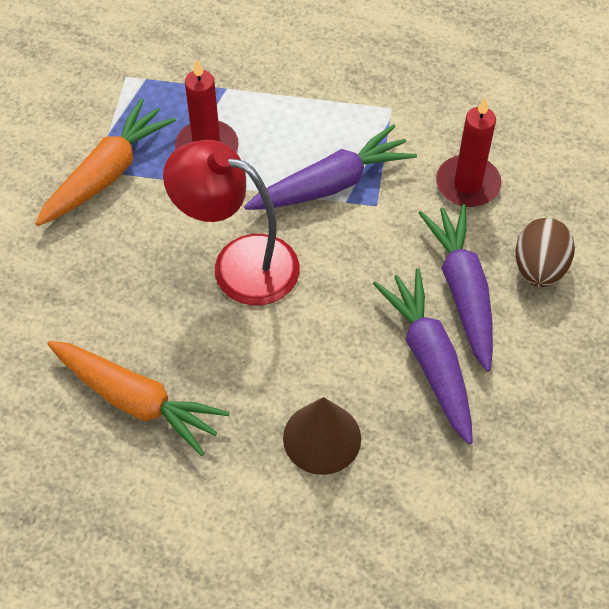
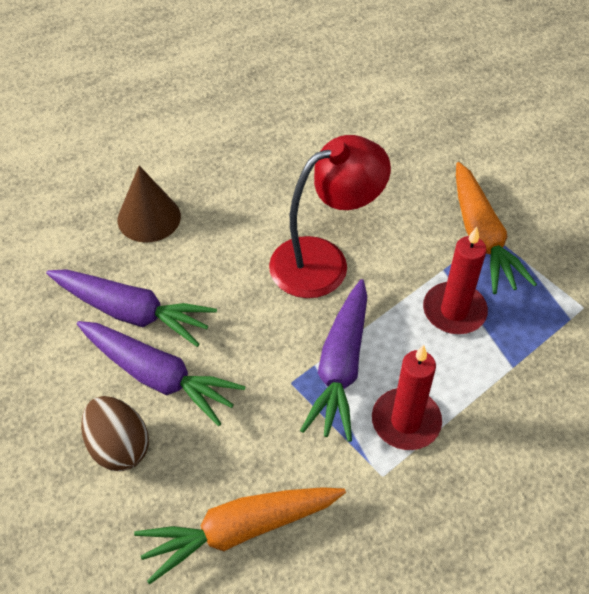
camera: 130 degrees right, 5 degrees down
(136, 400) = (274, 151): orange carrot -> orange carrot (239, 531)
(467, 184) = (245, 465): red candle -> red candle (406, 421)

